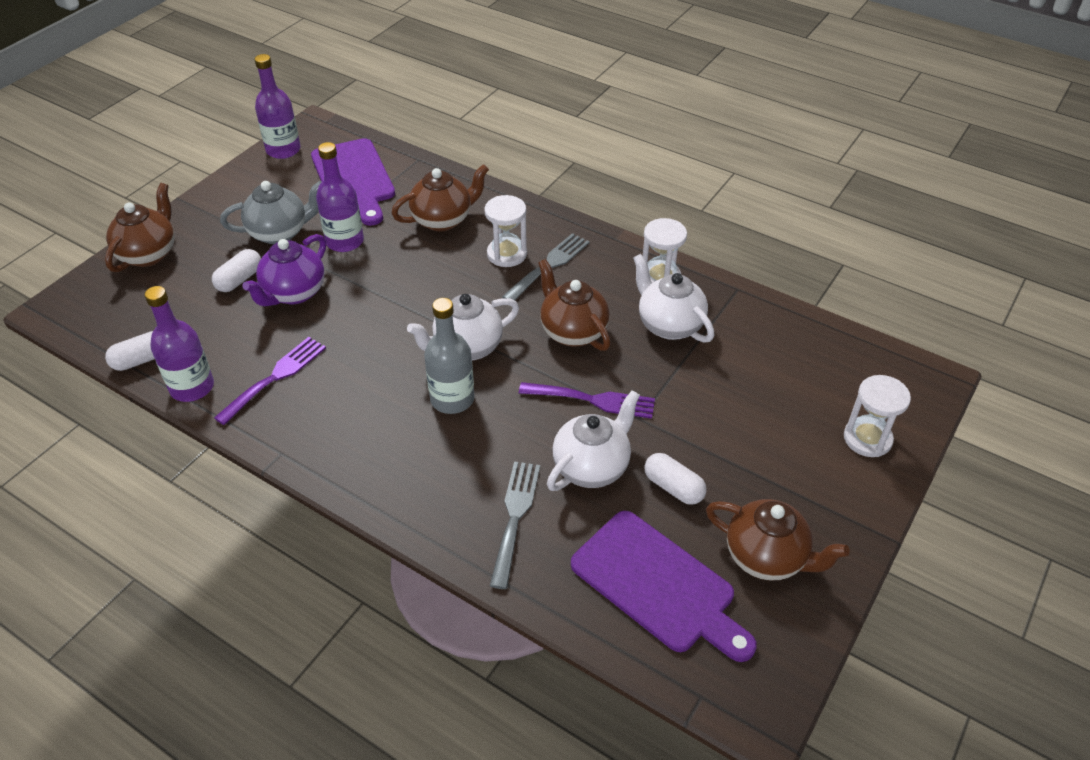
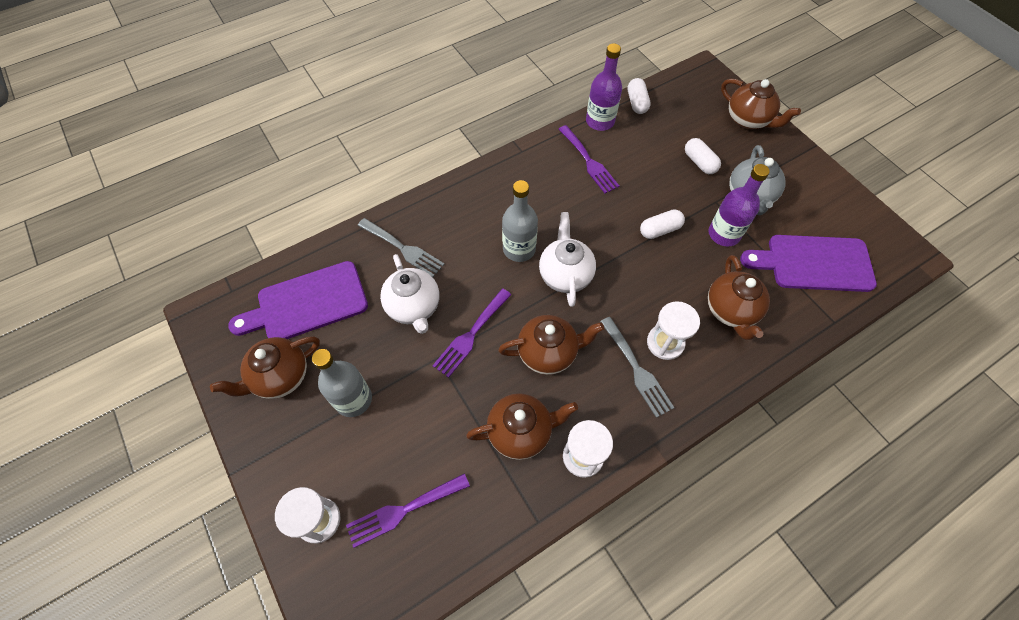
camera: 115 degrees right, 15 degrees up
(283, 150) = (873, 224): purple bottle -> none
(294, 293) = (671, 189): purple teapot -> none
(669, 325) = (520, 432): white teapot -> brown teapot
(673, 487) = (367, 349): white capsule -> white capsule (660, 230)
(737, 470) = (353, 399): none -> grey bottle
(805, 379) = (403, 510): none -> purple fork

